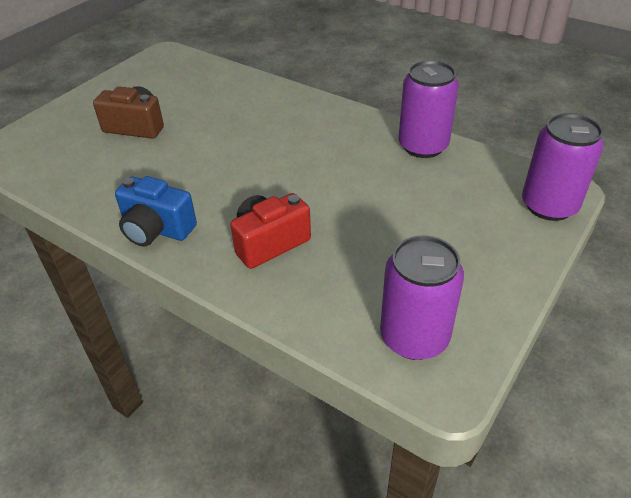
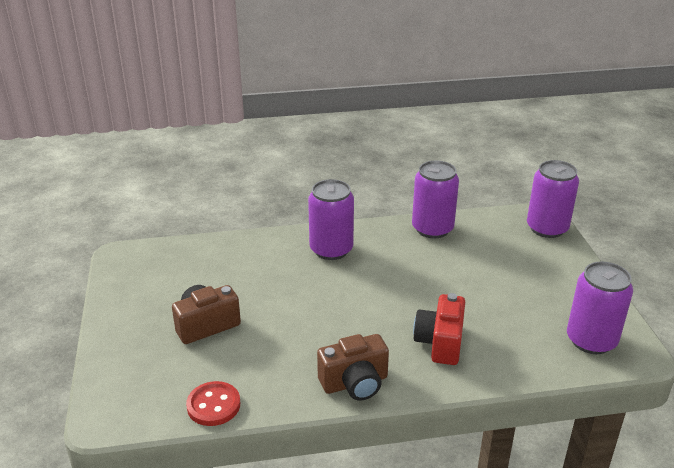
camera: 45 degrees left, 10 degrees down
(54, 183) = (213, 405): none -> red button
(156, 229) = (355, 383): blue camera -> brown camera
(306, 119) = (331, 249): none -> purple can

